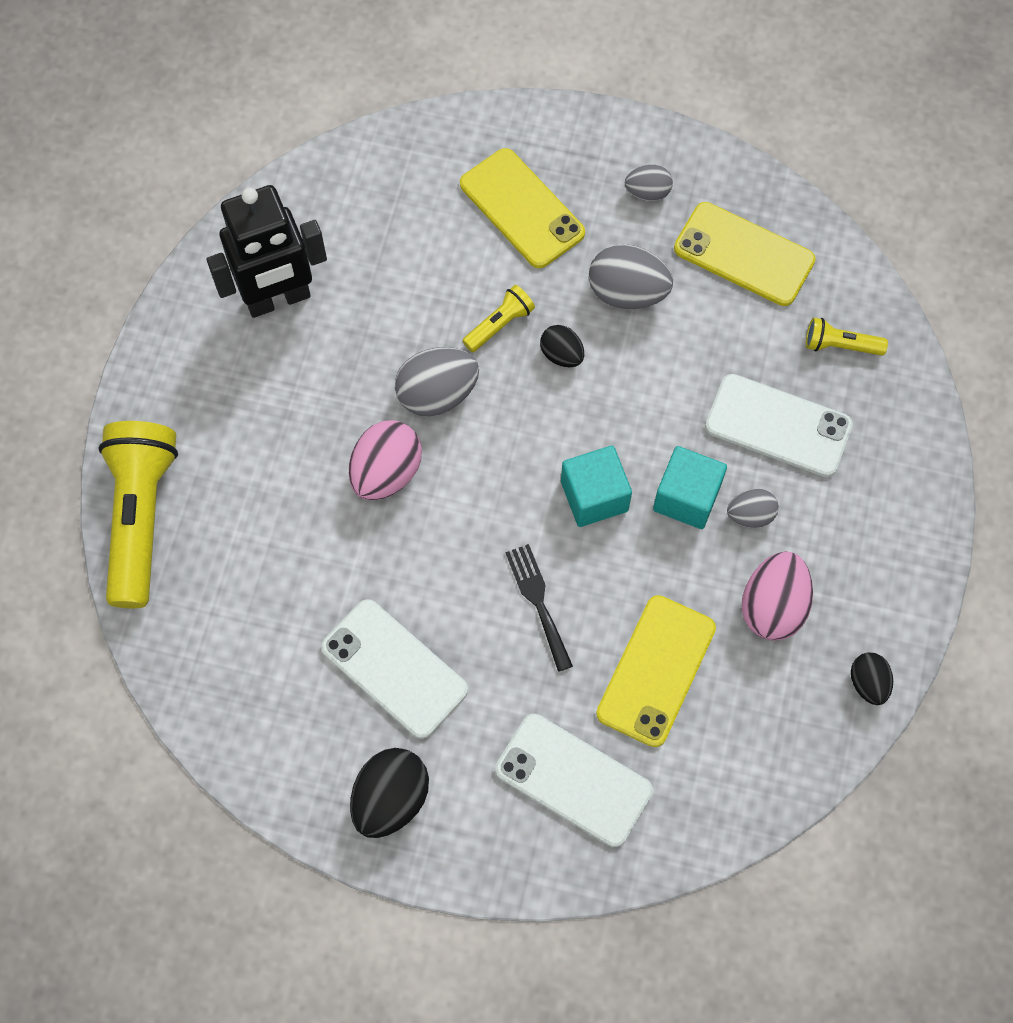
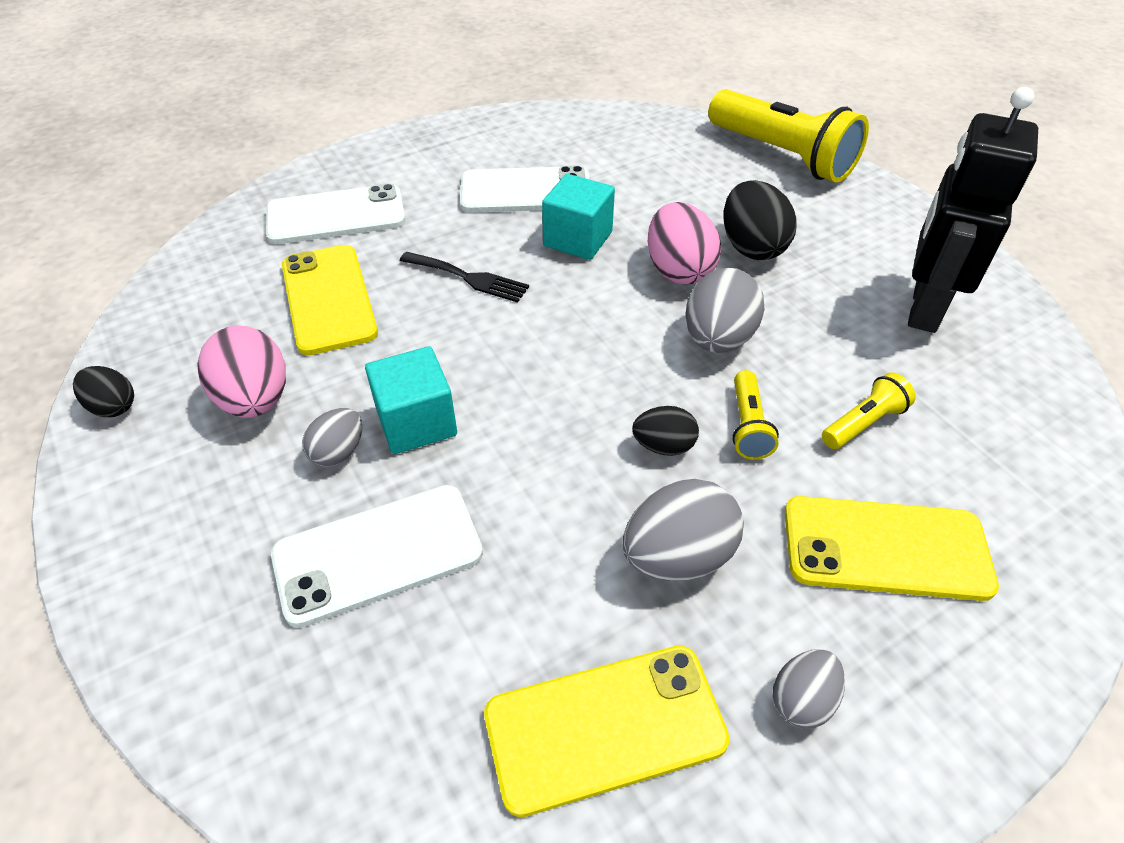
camera: 135 degrees right, 20 degrees down
(391, 799) = (451, 147): black egg -> black egg (751, 247)
(594, 496) = (502, 366): turquoise cube -> turquoise cube (578, 239)
(840, 345) = (375, 713): yellow flashlight -> yellow flashlight (863, 423)

